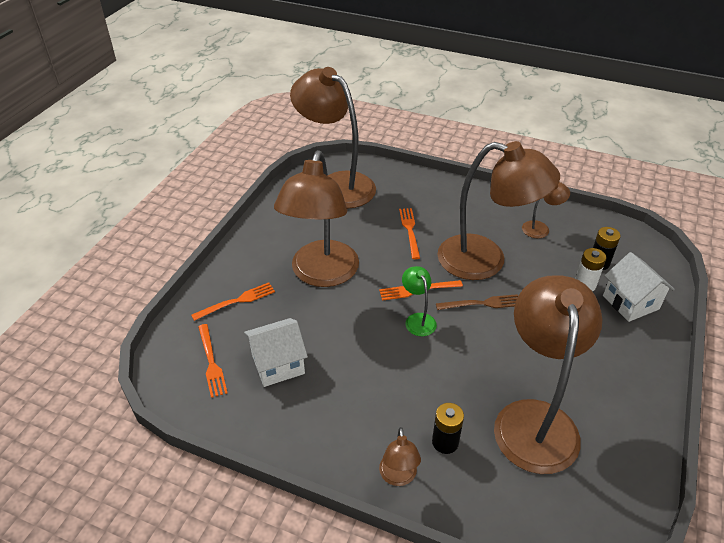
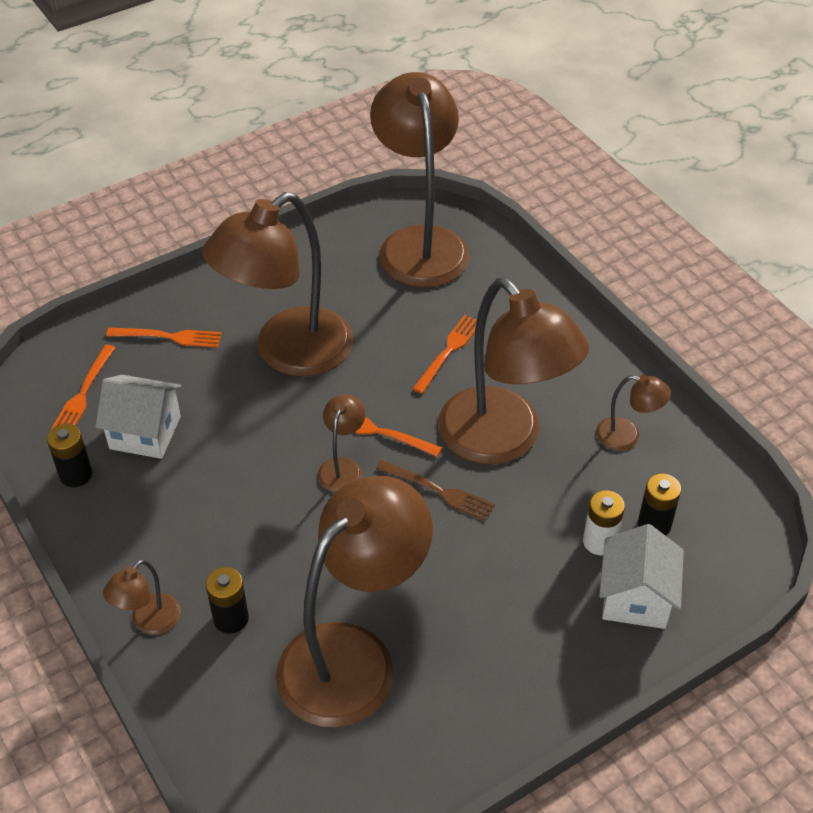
camera: 35 degrees right, 5 degrees up
(256, 415) = (76, 474): none -> black battery
(418, 319) = (342, 467): green lamp -> brown lamp

